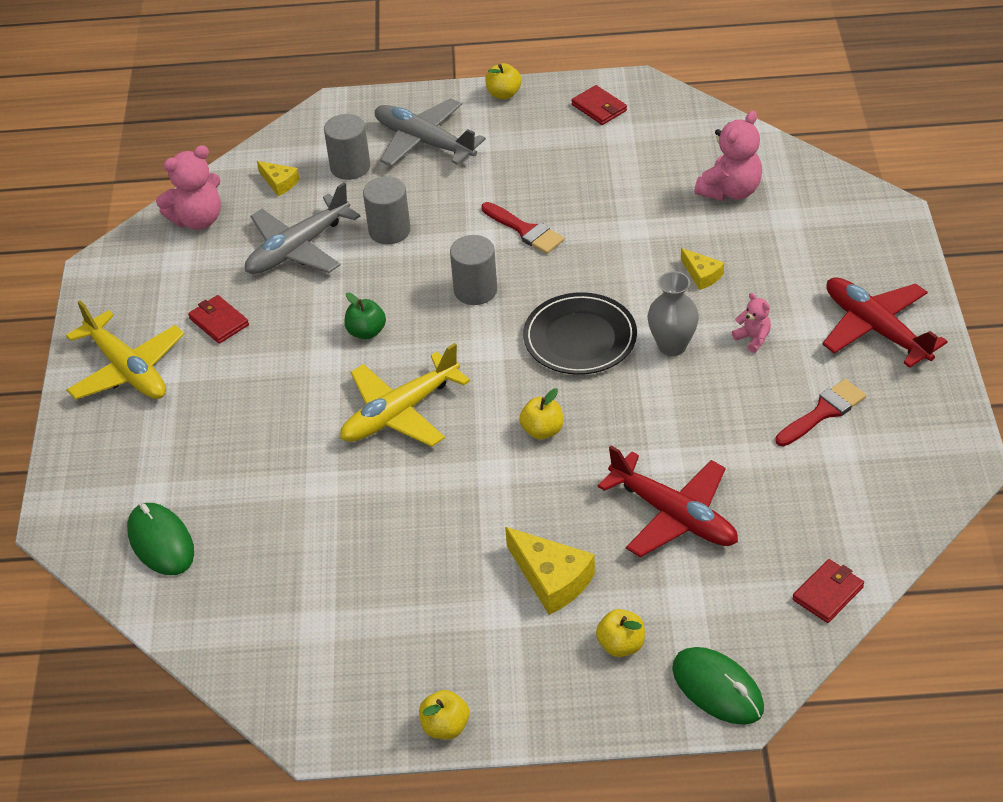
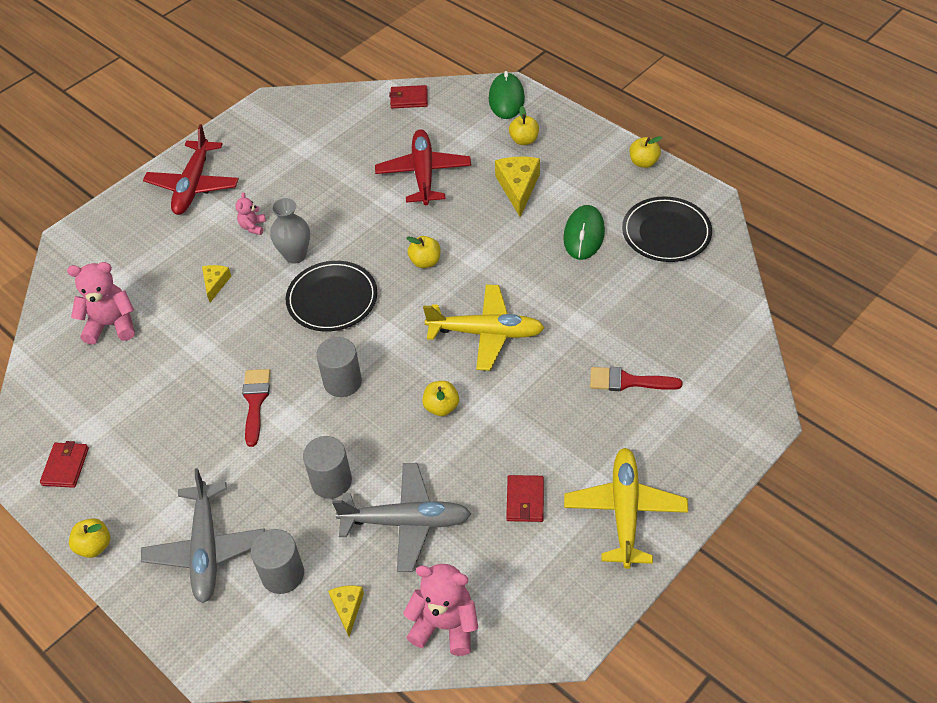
camera: 135 degrees left, 5 degrees up
(161, 542) = (706, 358): green mouse -> green mouse (584, 235)
(327, 650) = (666, 232): none -> black plate
(366, 332) = (441, 407): green apple -> yellow apple
(823, 412) = (285, 167): red brush -> red brush (627, 381)

